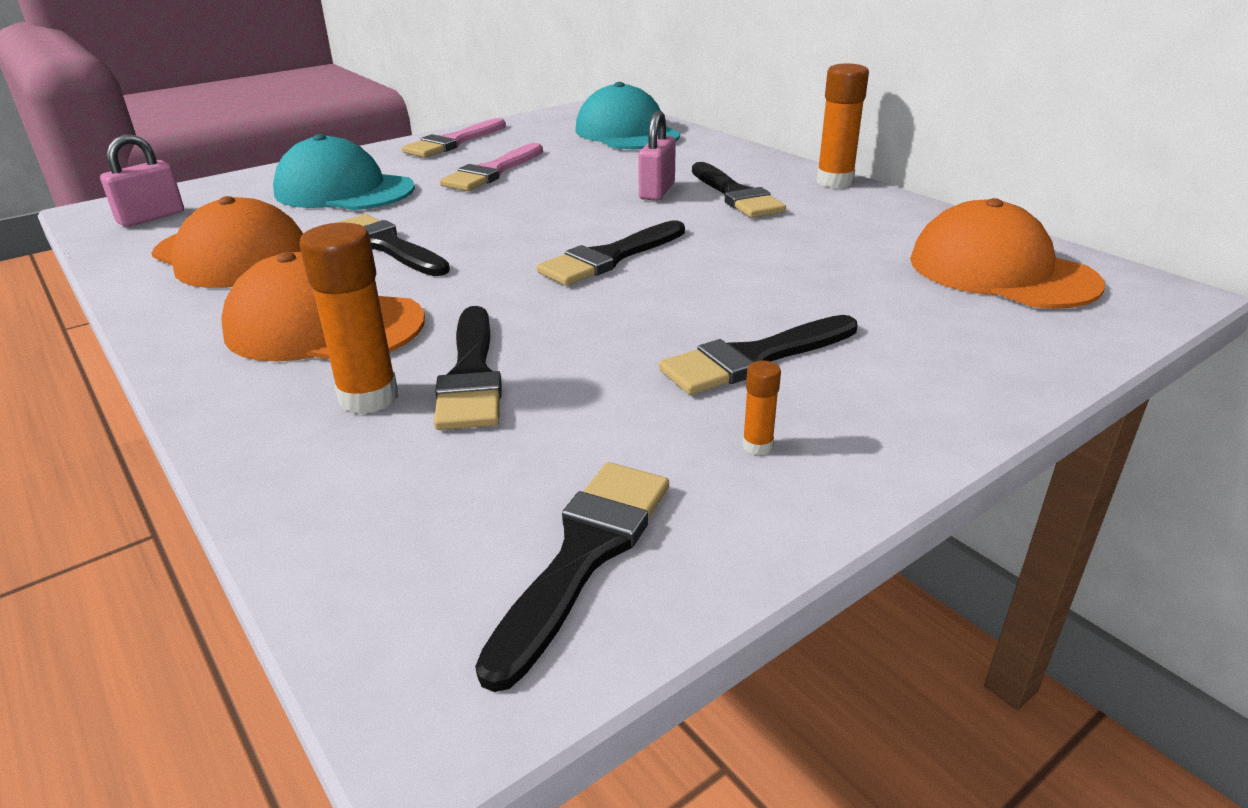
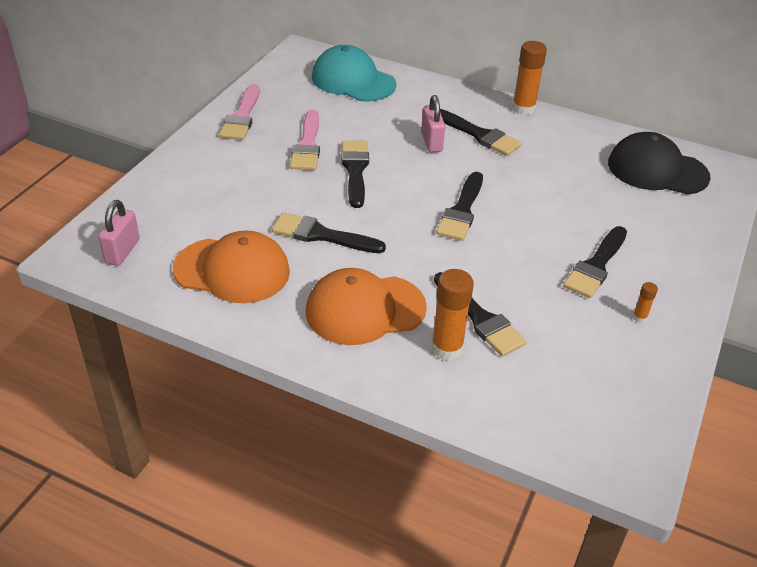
camera: 30 degrees left, 10 degrees up
(344, 191) = (227, 189): turquoise cap -> none
(584, 555) = (623, 395): black brush -> black brush (355, 170)
(1001, 271) = (657, 170): orange cap -> black cap

